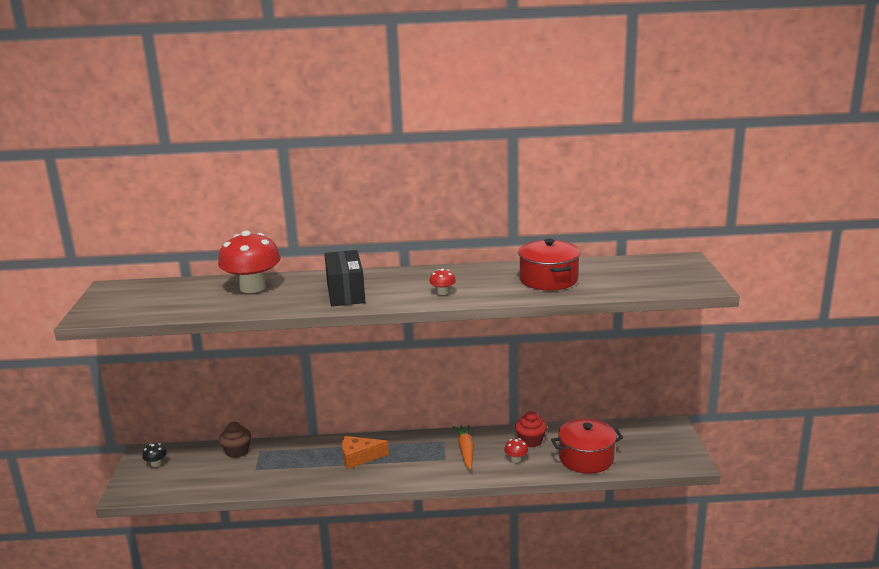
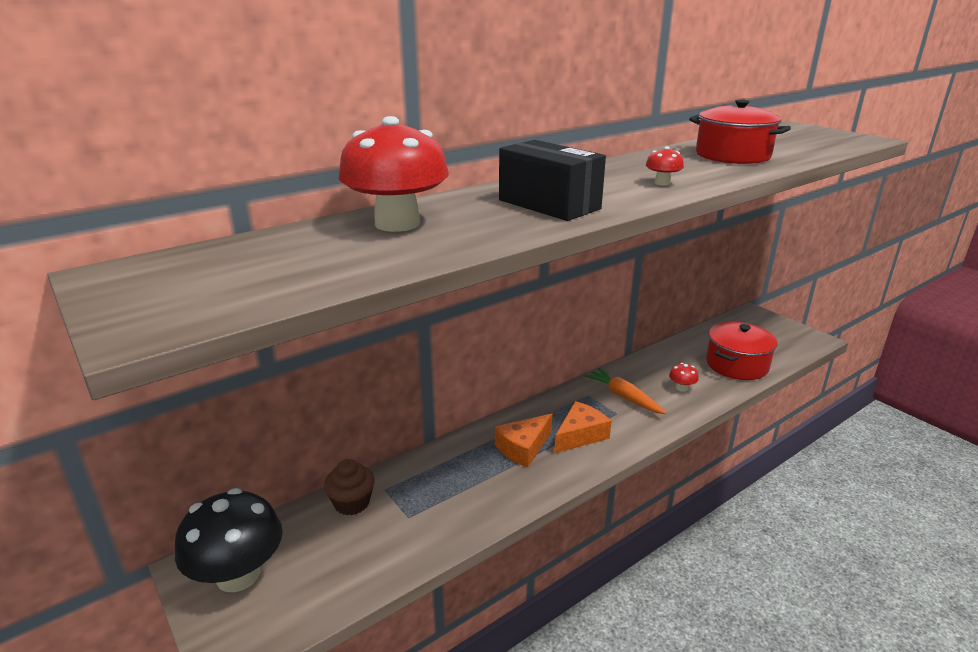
camera: 35 degrees left, 5 degrees up
(156, 464) = (238, 575): black mushroom -> black mushroom, size x2.39
(402, 463) = (580, 435): none -> orange cheese
(530, 441) = (667, 365): red cupcake -> none

